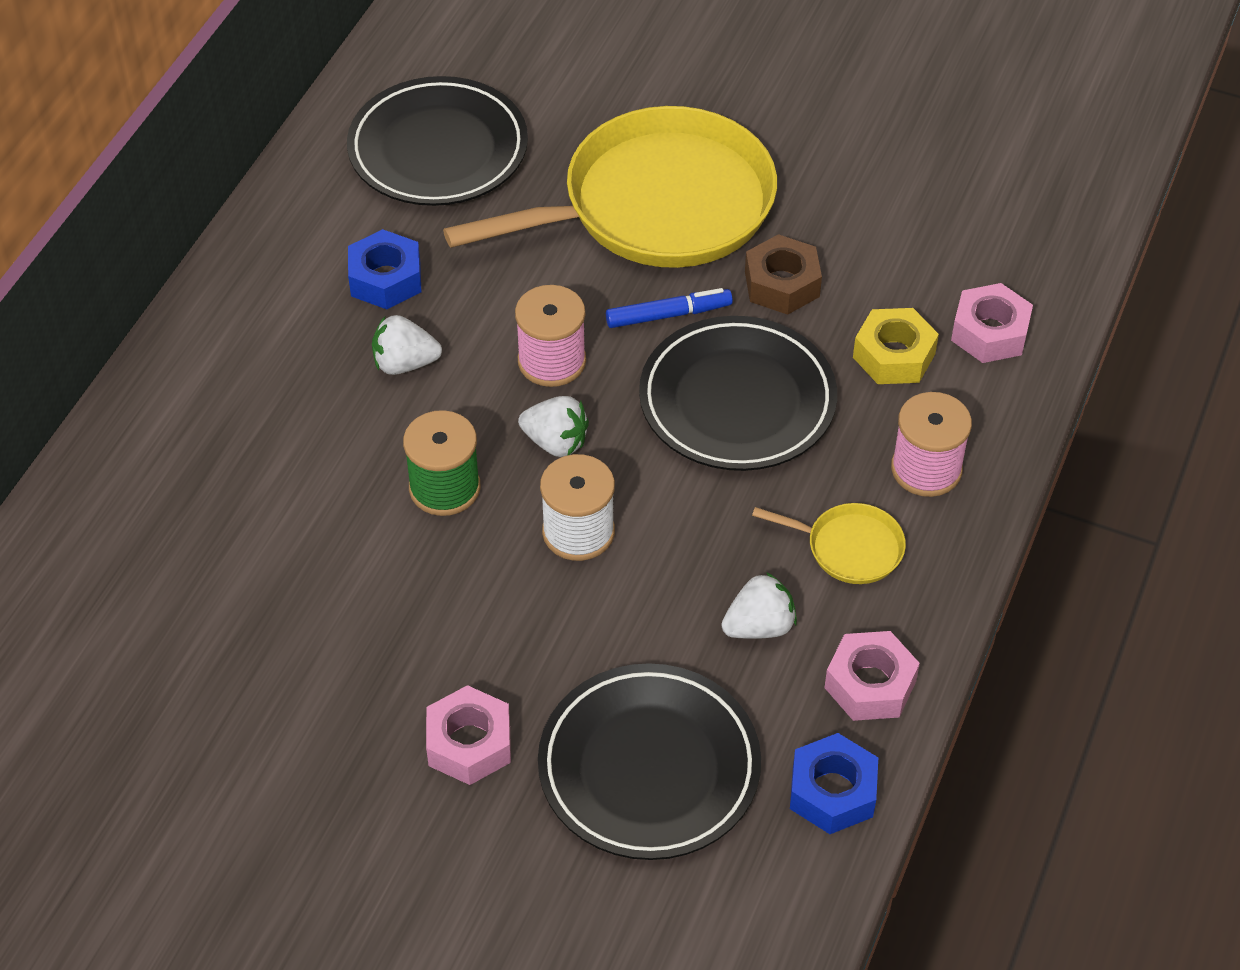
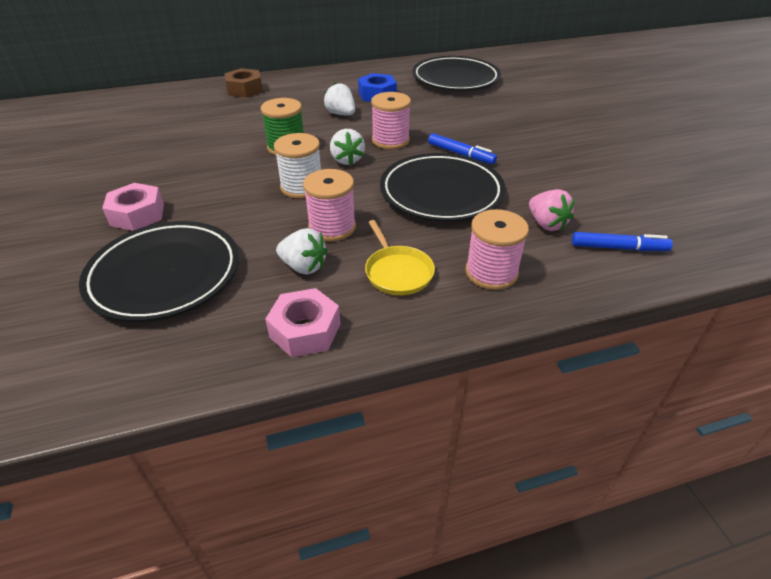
camera: 50 degrees right, 10 degrees down
(658, 205) = (514, 126): yellow pan -> none
(705, 555) = (332, 227): none -> pink spool
(782, 284) = (529, 173): brown nut -> brown nut (245, 89)
(832, 792) = (202, 357): blue nut -> none
(894, 355) = (546, 224): yellow nut -> pink strawberry
(989, 332) = (618, 248): pink nut -> blue marker

